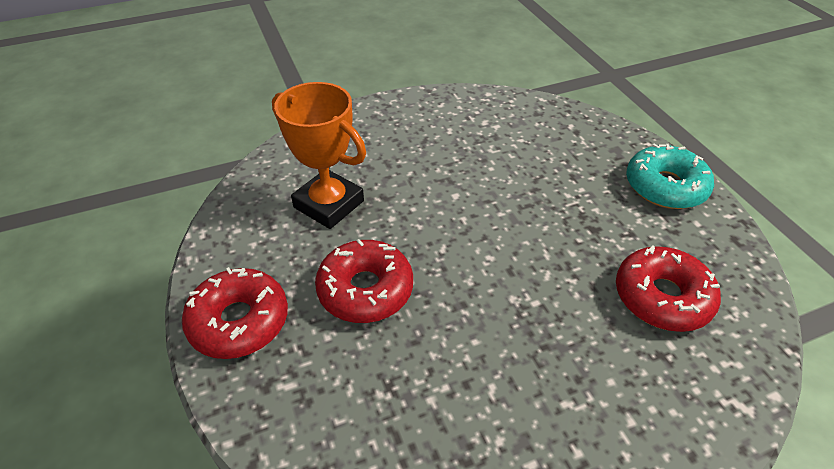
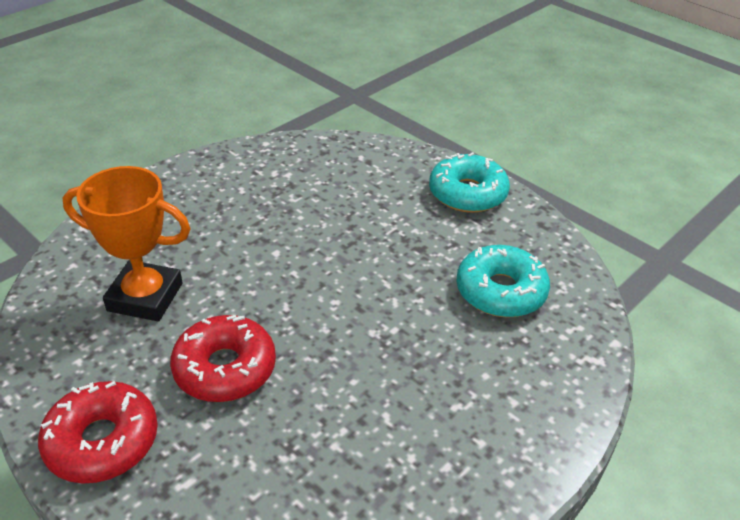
camera: 25 degrees left, 5 degrees down
(662, 297) = (500, 291): red donut -> turquoise donut

